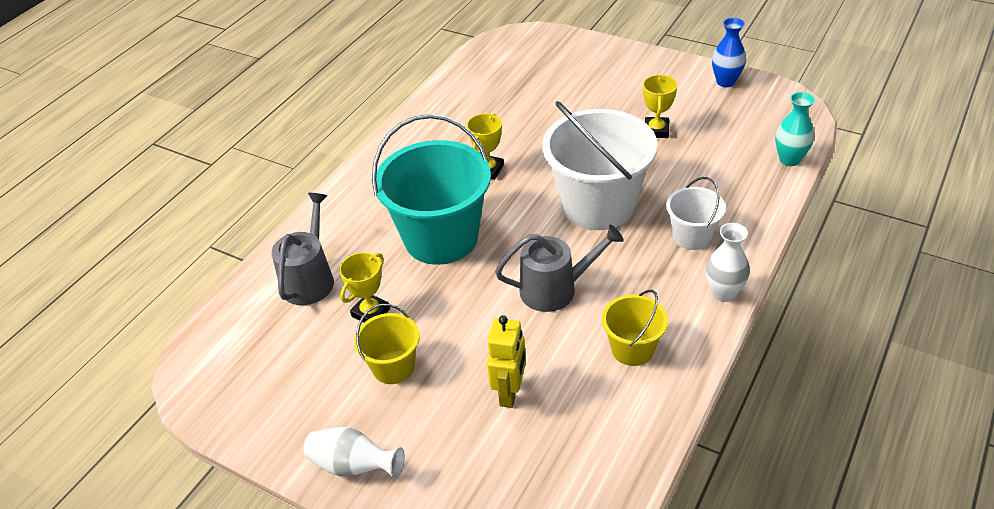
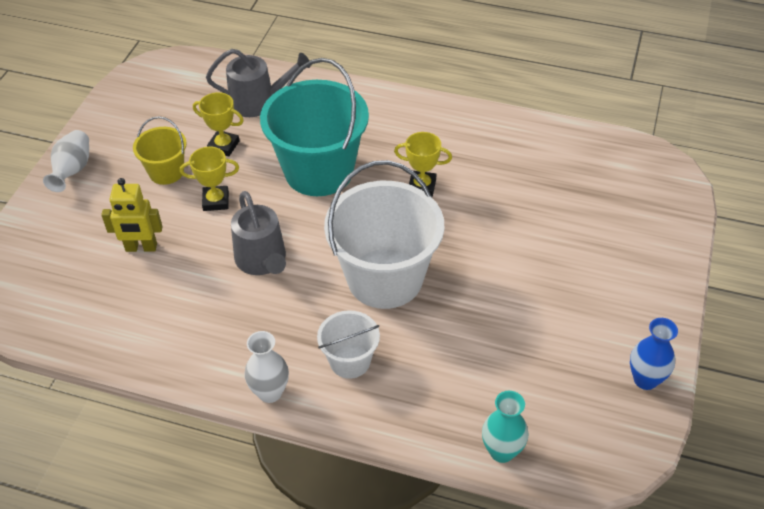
camera: 75 degrees right, 5 degrees up
(632, 349) = (193, 325): yellow bucket -> none
(656, 130) = (523, 316): yellow trophy -> yellow trophy (216, 201)

